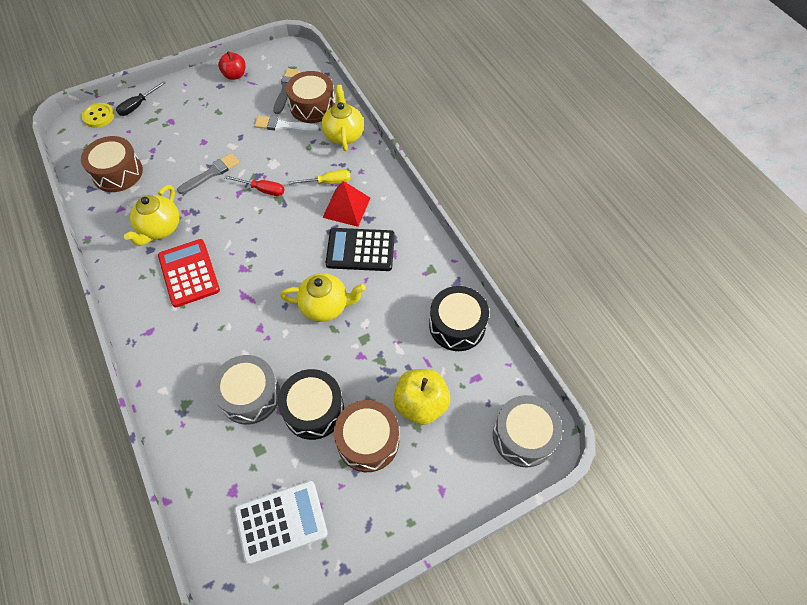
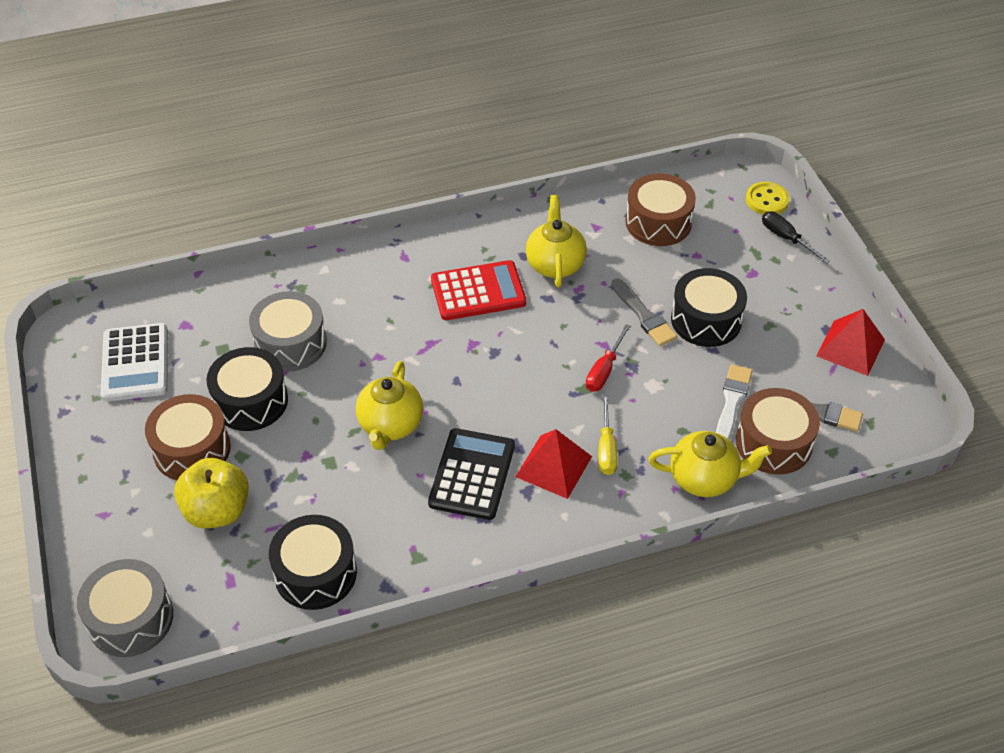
camera: 100 degrees right, 10 degrees down
(160, 229) = (555, 264): yellow teapot -> yellow teapot turned 60 degrees clockwise
(214, 141) = (706, 320): none -> black drum
(235, 75) = (850, 347): red apple -> red pyramid

